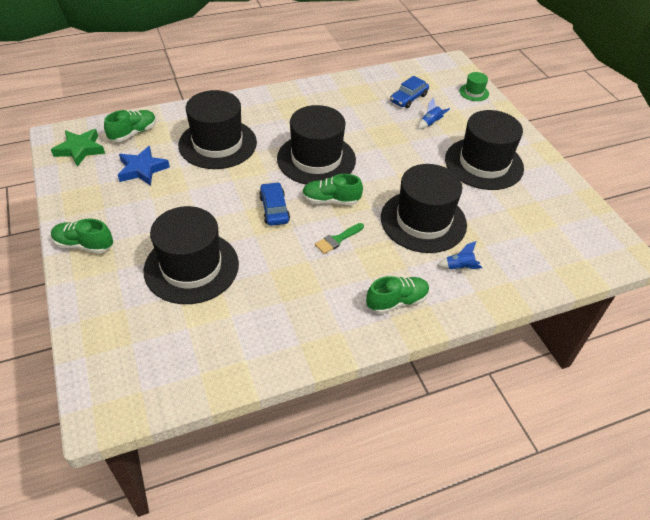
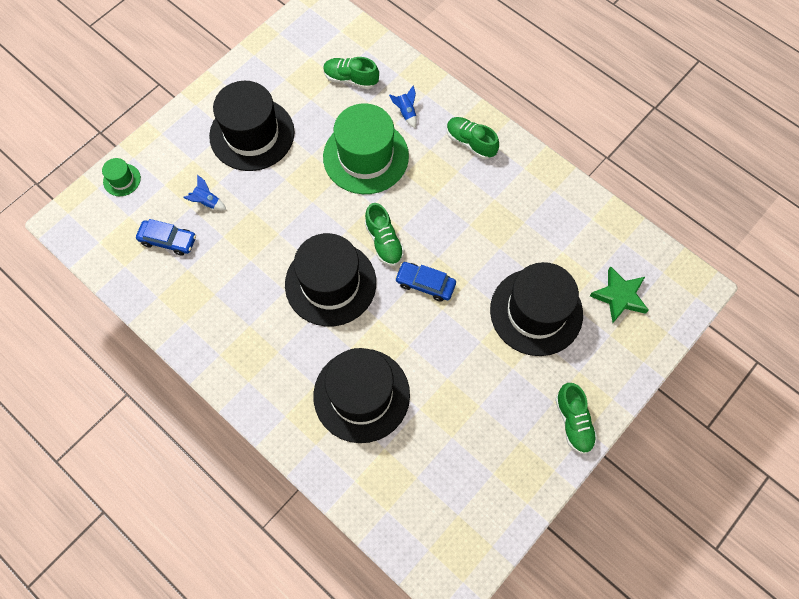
camera: 115 degrees left, 20 degrees up
(80, 149) = (457, 538): green star -> green star (619, 296)
(133, 133) = (396, 500): green shoe -> green shoe (351, 79)
(142, 169) = (446, 445): blue star -> none
(274, 209) = (425, 284): blue car -> blue car turned 60 degrees clockwise
(337, 239) = (431, 213): green brush -> none
(423, 221) = (365, 156): black hat -> green hat

